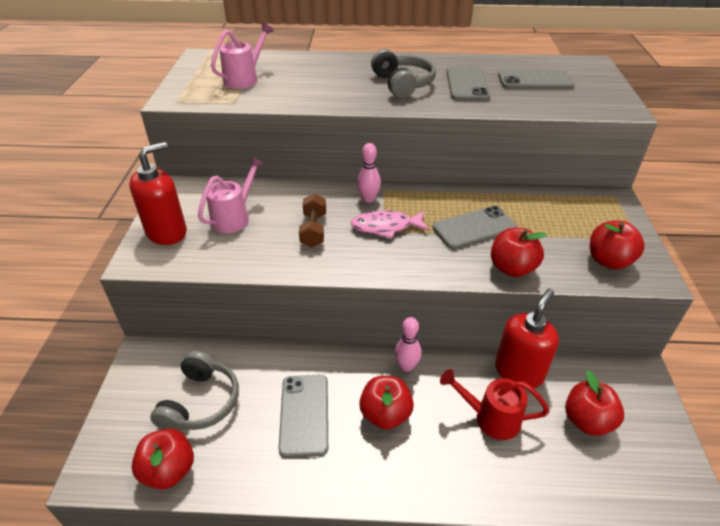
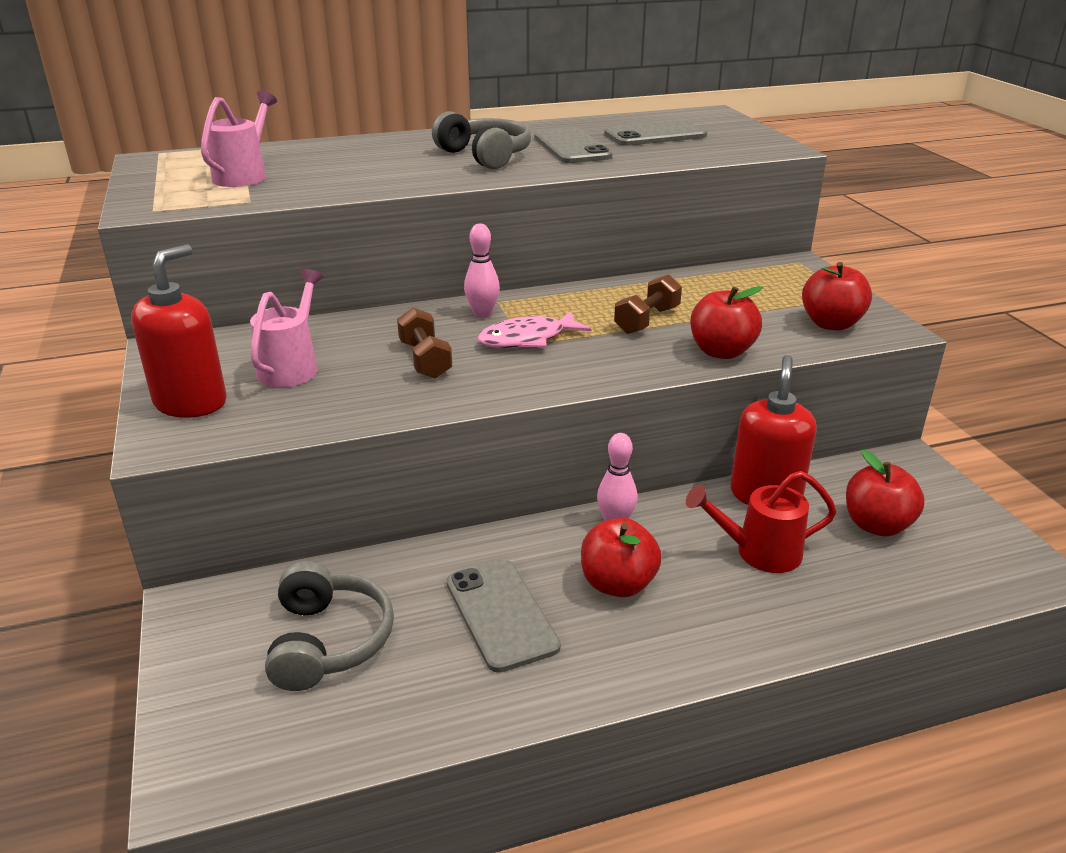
camera: 20 degrees left, 10 degrees down
(169, 470) = (325, 739): red apple -> none
(474, 228) = (647, 320): grey phone -> brown dumbbell

